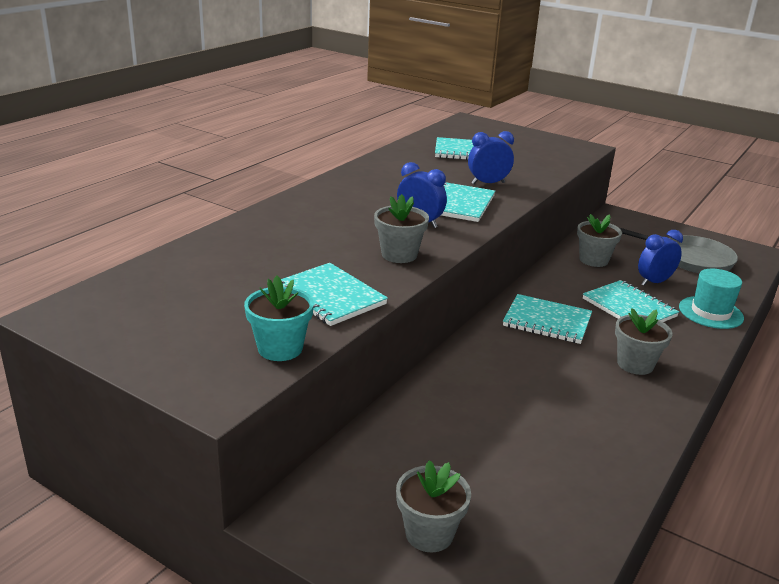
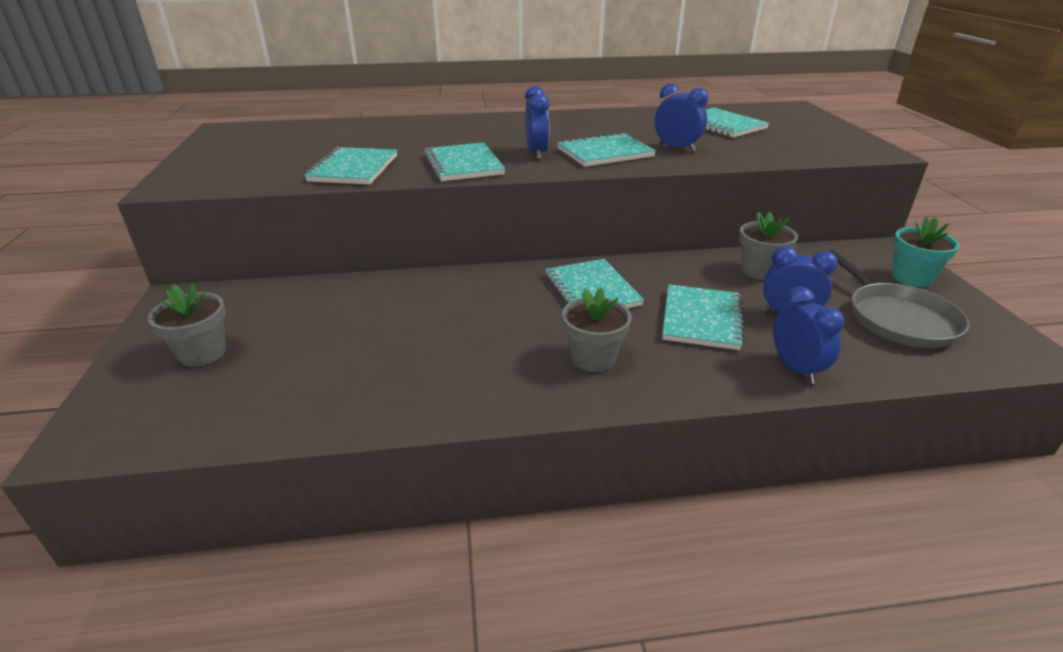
camera: 50 degrees right, 5 degrees up
(280, 348) = (254, 180): turquoise flower pot -> turquoise flower pot (911, 278)
(399, 255) = (463, 165): grey flower pot -> turquoise notebook
(710, 312) = (795, 368): turquoise hat -> blue clock

